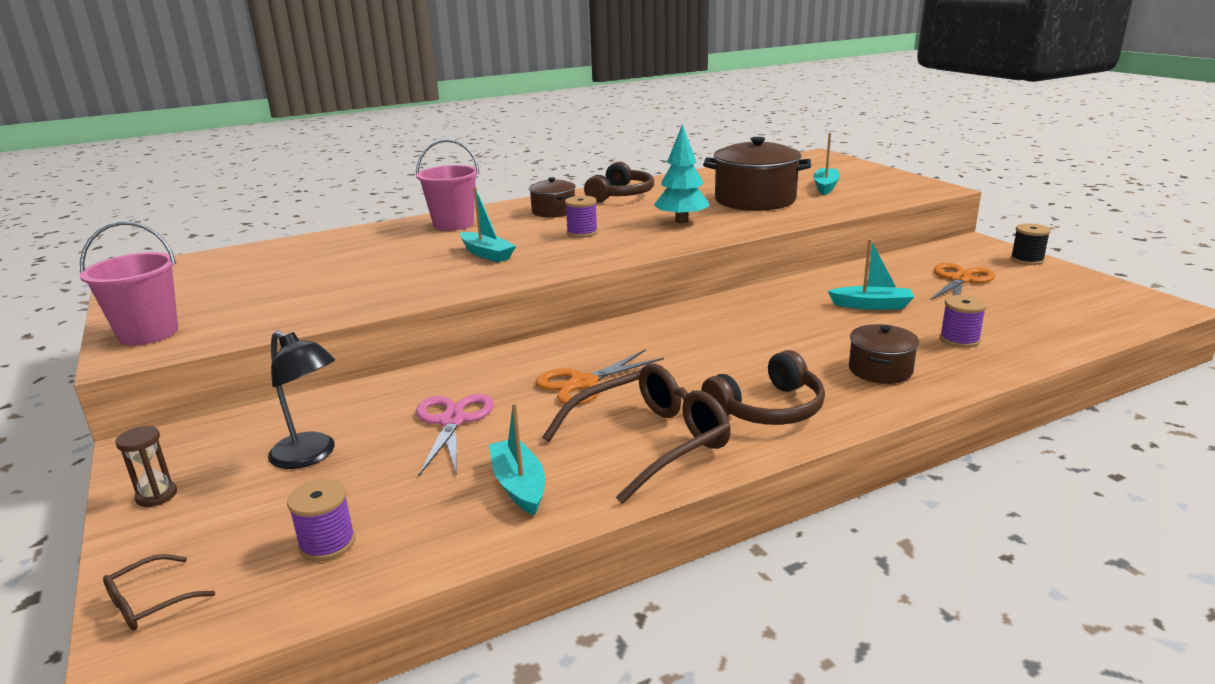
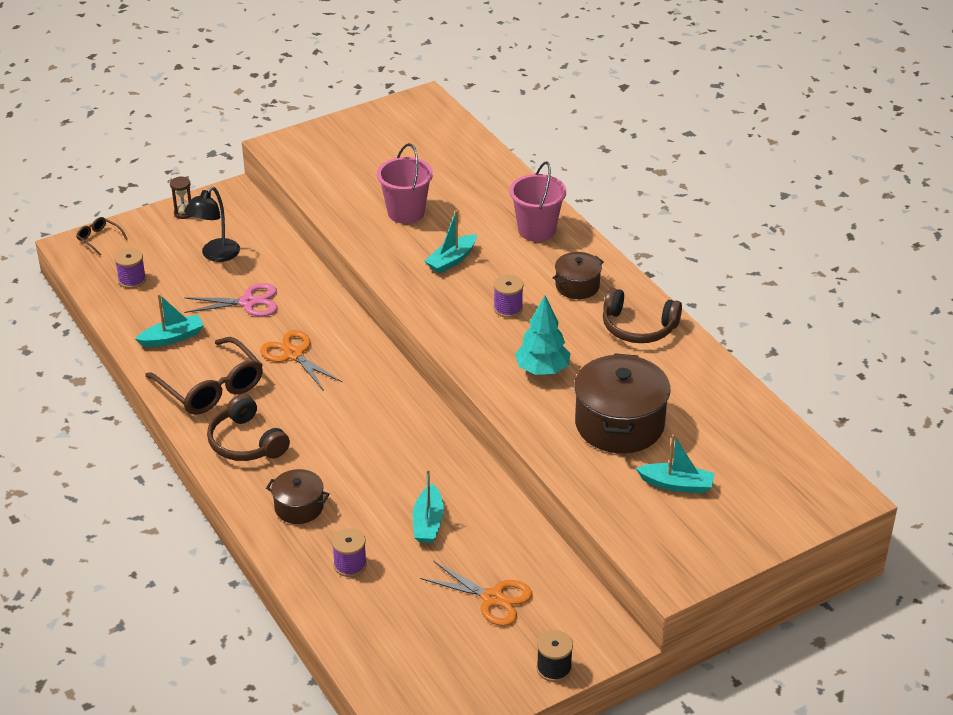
camera: 85 degrees right, 15 degrees up
(148, 333) = (308, 143): pink bucket -> pink bucket (406, 212)

